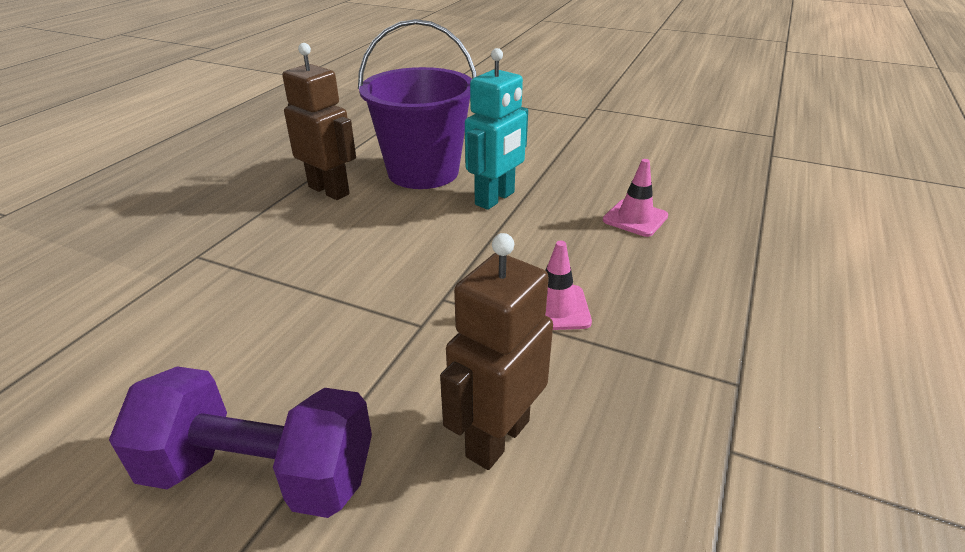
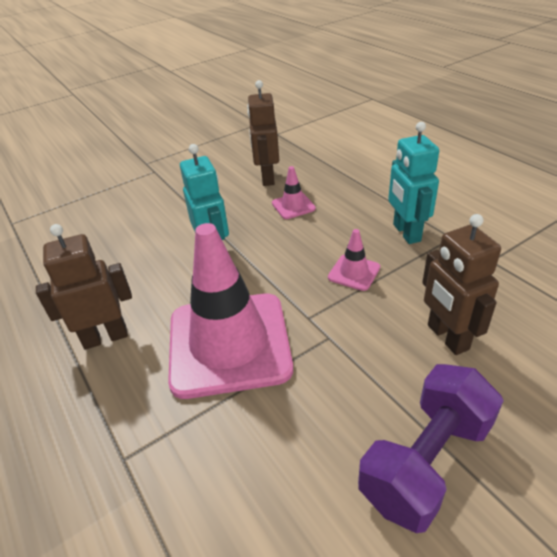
camera: 55 degrees left, 5 degrees up
(364, 259) = (229, 343): none -> pink traffic cone
(423, 172) = (138, 274): purple bucket -> none
(667, 181) = (267, 178): none -> brown robot
(691, 330) = (406, 233): none -> turquoise robot

